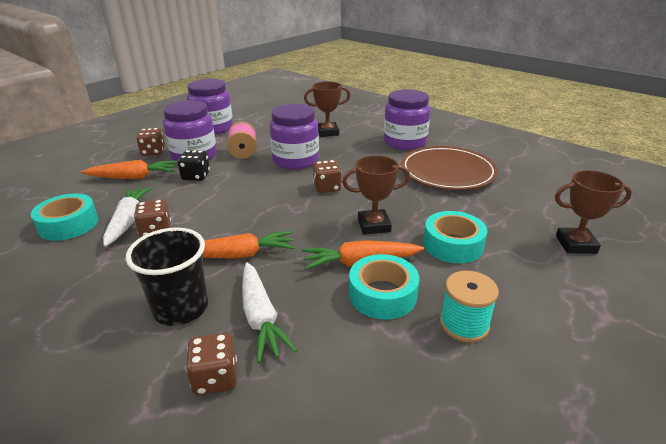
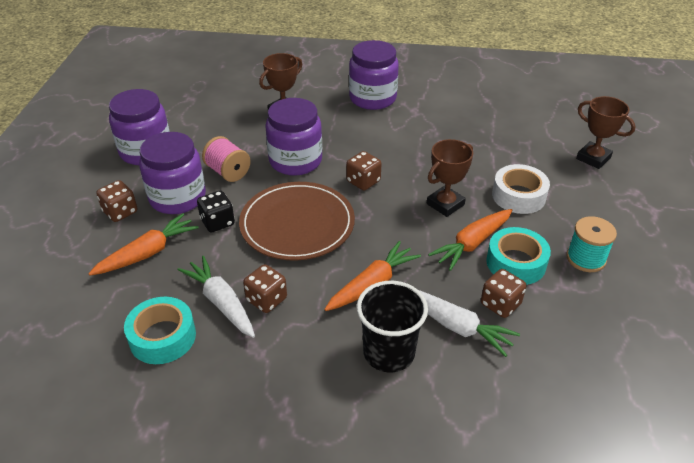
camera: 35 degrees left, 10 degrees up
(215, 378) = (481, 385): brown dice -> brown dice (500, 304)
(447, 172) = (444, 121): brown plate -> brown plate (297, 224)
(453, 245) = (518, 196): turquoise tape -> white tape
(576, 244) = (593, 158): brown trophy -> brown trophy turned 75 degrees clockwise

